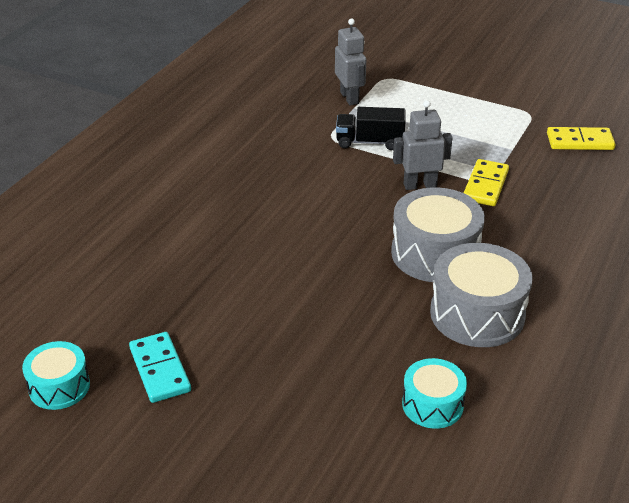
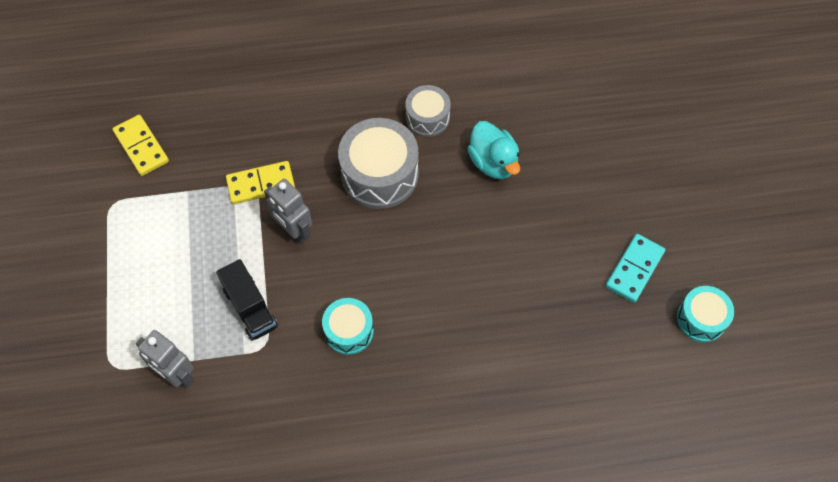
camera: 125 degrees left, 25 degrees up
(349, 98) = (176, 375): grey robot -> grey robot turned 90 degrees counterclockwise
(379, 334) = (493, 162): none -> turquoise duck
(432, 404) = (530, 102): turquoise drum -> turquoise drum (349, 331)
(477, 314) = (427, 118): grey drum -> grey drum, size x0.59

